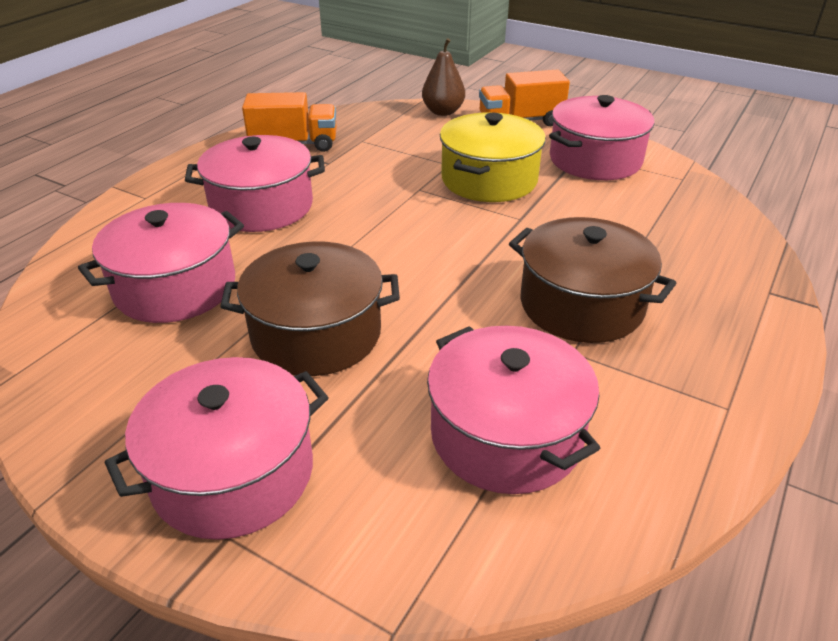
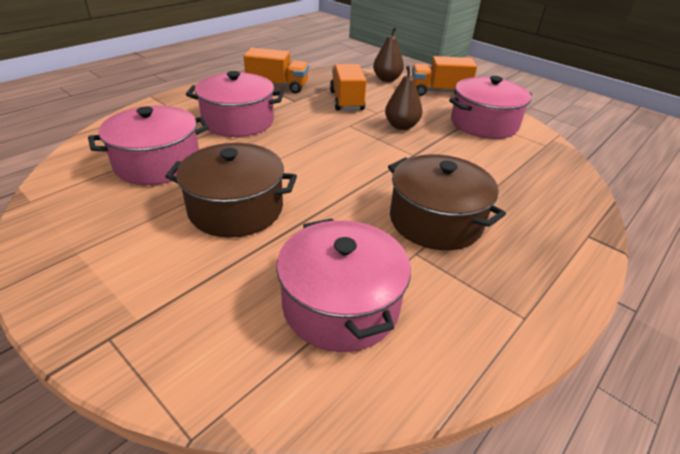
camera: 10 degrees right, 0 degrees up
(233, 473) = (134, 294): pink pot -> none
(400, 153) = (346, 101): none -> orange truck
(489, 180) = (401, 126): yellow pot -> brown pear

